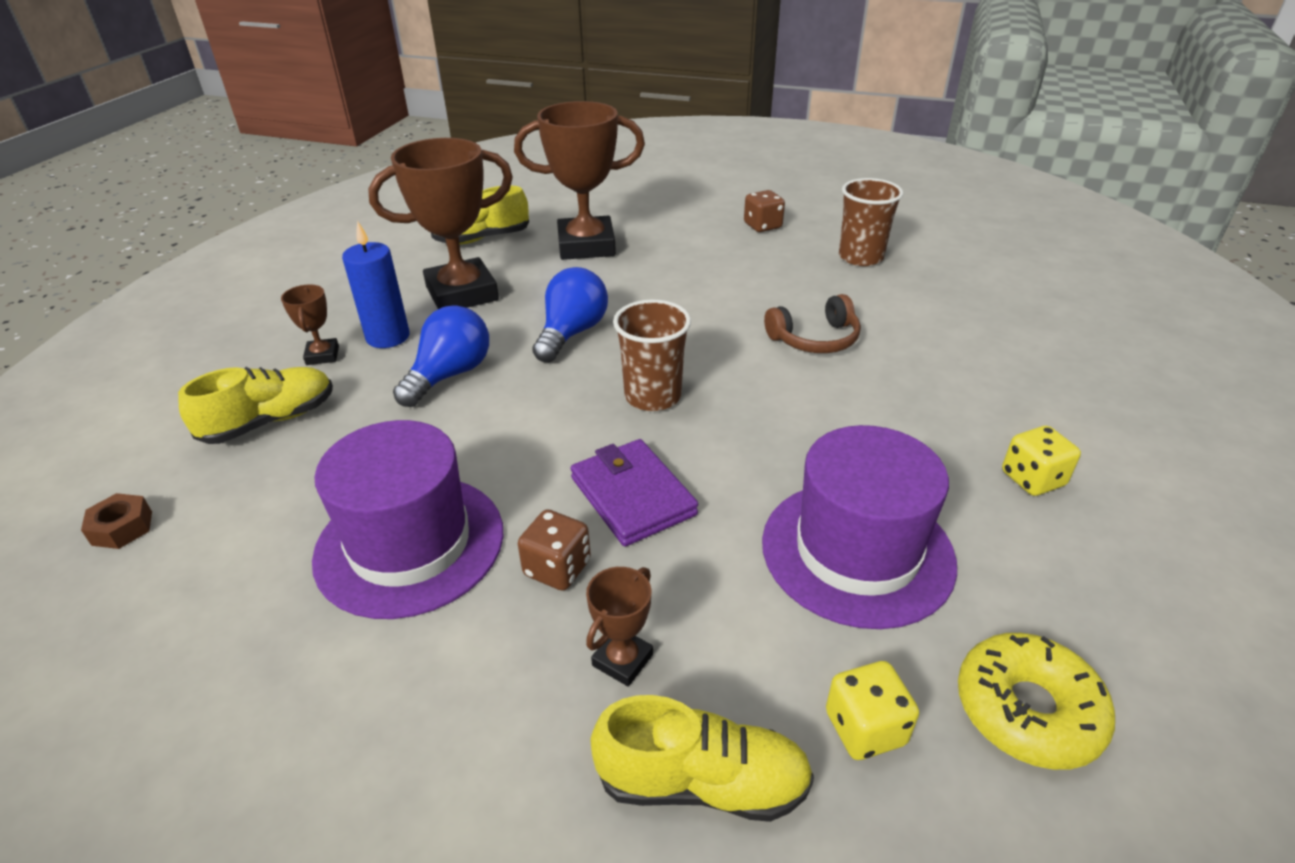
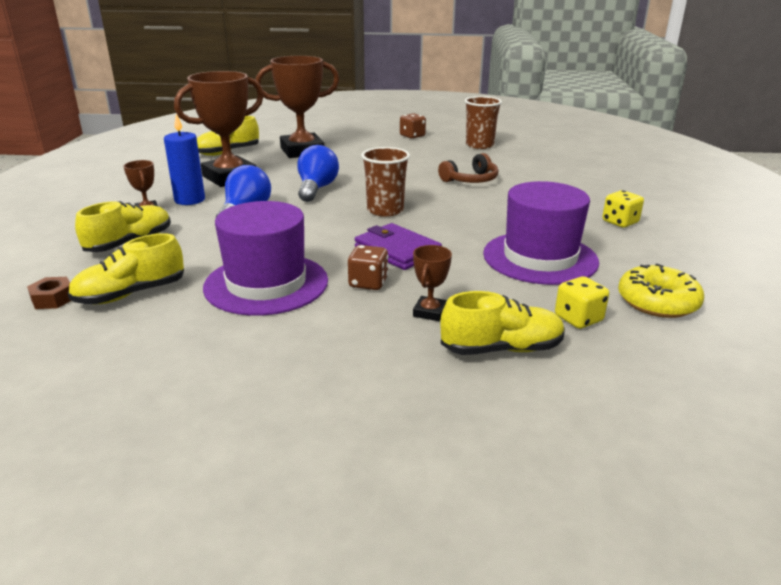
camera: 15 degrees left, 10 degrees down
(221, 535) = (131, 294): none -> yellow shoe

